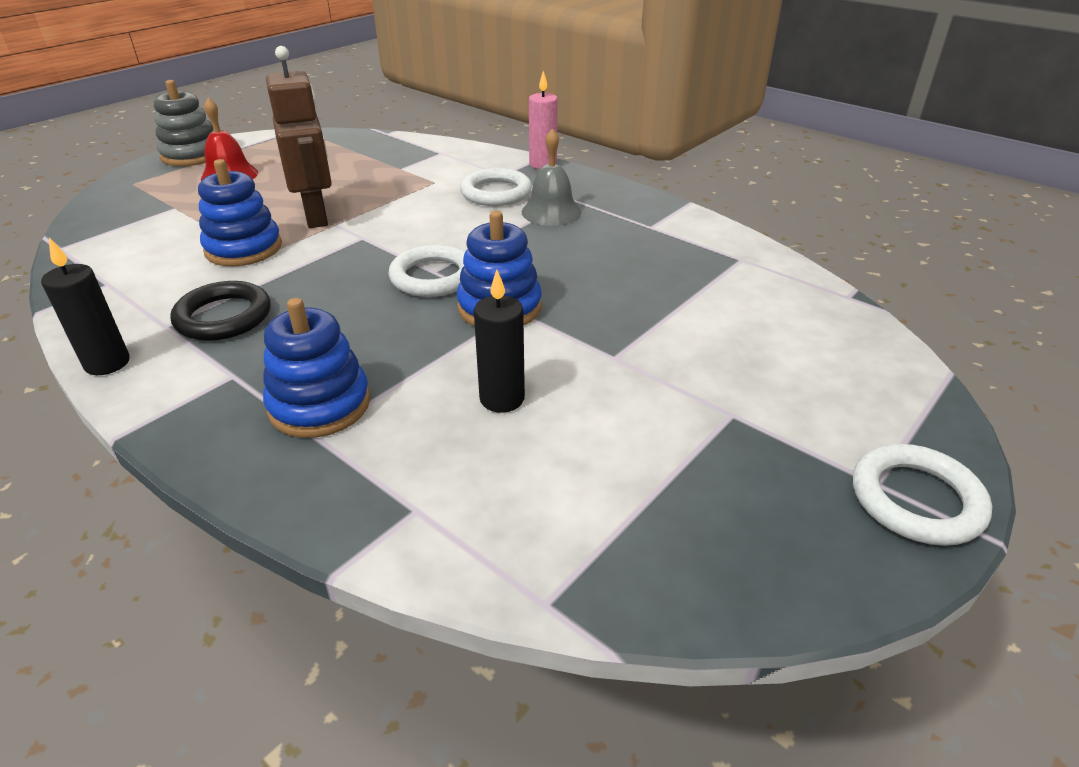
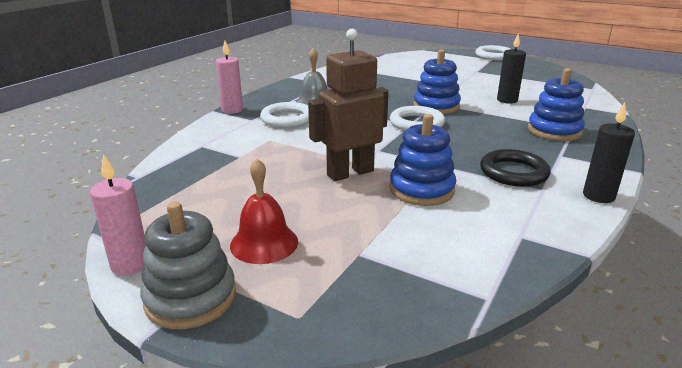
camera: 100 degrees left, 10 degrees down
(250, 139) = (130, 265): none -> pink candle

